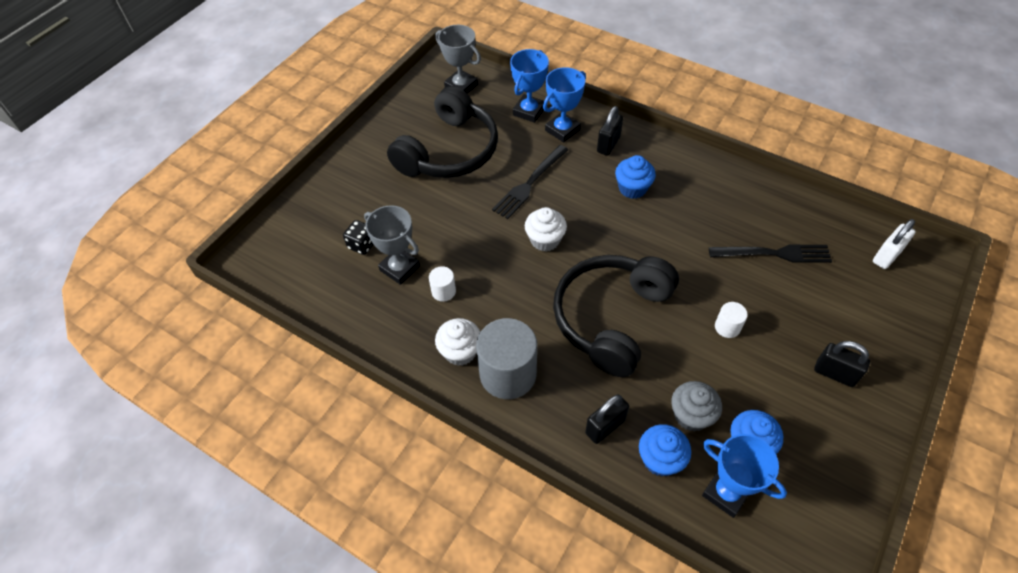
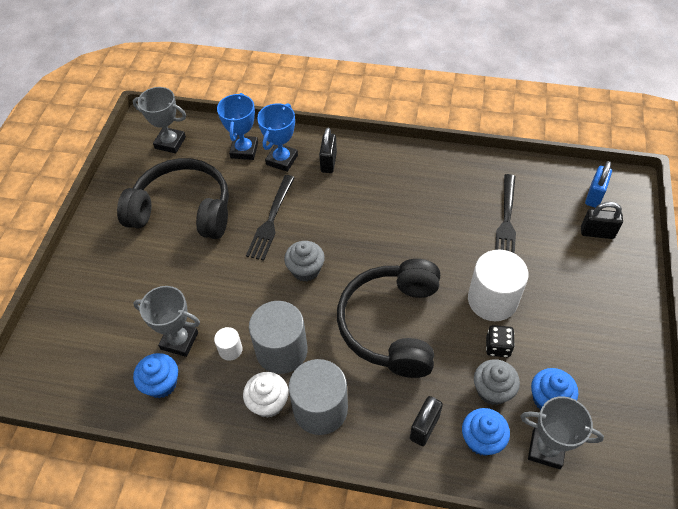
camera: 20 degrees left, 0 degrees up
(362, 245) = (133, 329): black dice -> black dice (497, 347)
(449, 151) = (183, 210): black headphones -> black headphones turned 90 degrees counterclockwise
(492, 308) = (281, 351): none -> grey cylinder
(545, 240) = (305, 270): white cupcake -> grey cupcake
(632, 188) = (365, 197): blue cupcake -> blue cupcake (161, 384)
(726, 493) = (546, 449): blue trophy -> grey trophy
(727, 327) = (492, 300): white cylinder -> white cylinder, size x2.15
(775, 253) = (506, 221): black fork -> black fork turned 120 degrees clockwise
(834, 373) = (592, 312): black padlock -> black padlock (597, 232)
(886, 256) = (594, 196): white padlock -> blue padlock

